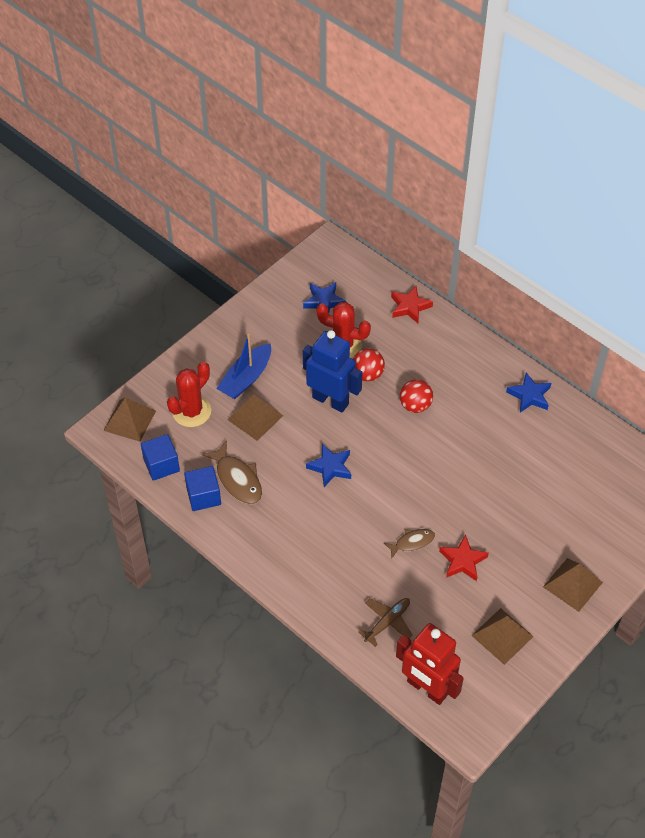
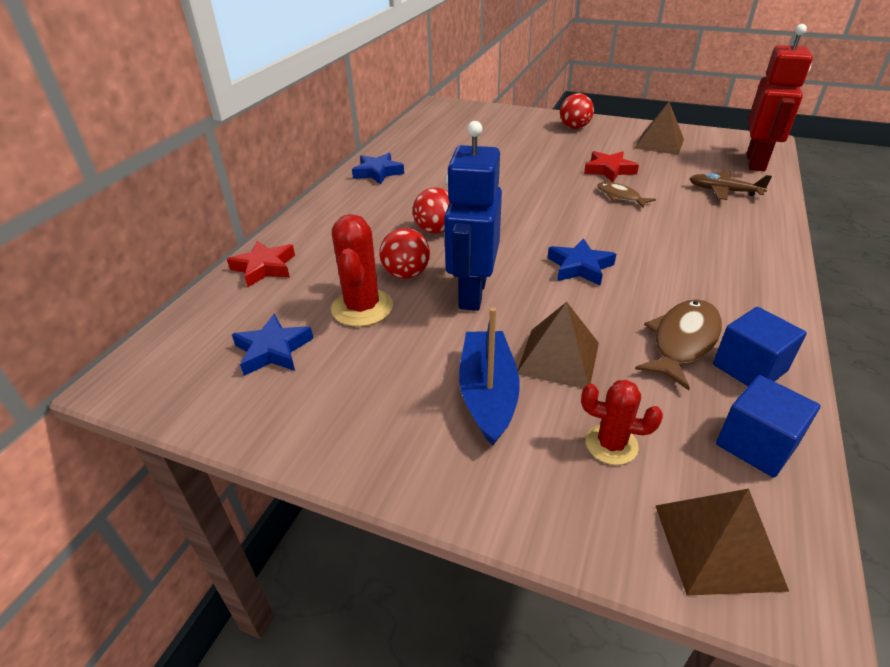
camera: 110 degrees left, 15 degrees down
(191, 411) = (611, 444): red cactus -> red cactus, size x0.64
(246, 378) = (488, 394): blue boat -> blue boat turned 105 degrees counterclockwise
(572, 584) = (574, 127): brown pyramid -> red ball

